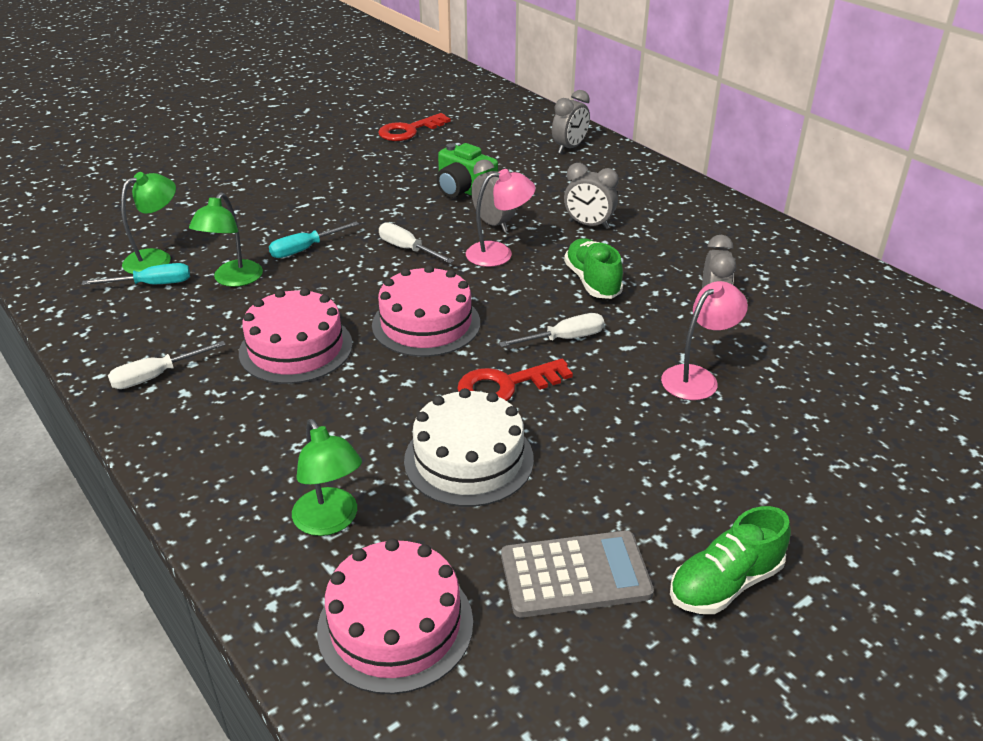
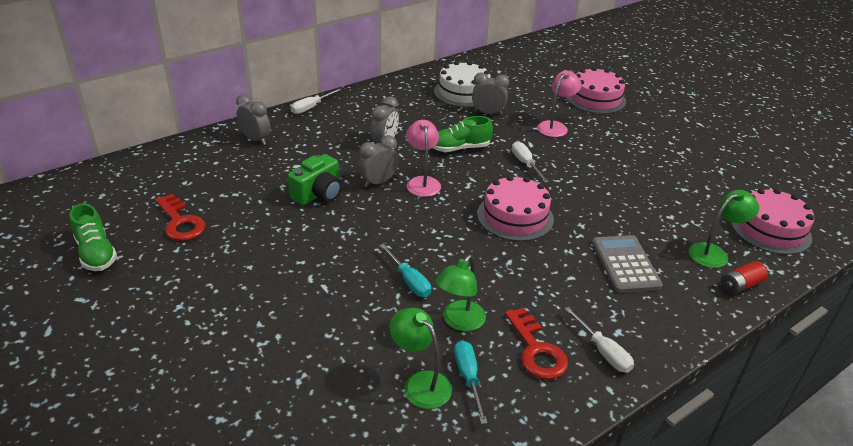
camera: 90 degrees left, 0 degrees up
(233, 280) = (459, 322): green lamp -> green lamp turned 105 degrees clockwise
(245, 536) = (740, 286): none -> red battery
(296, 348) = (553, 277): pink cake -> pink cake (595, 99)
(407, 249) = (413, 224): white screwdriver -> white screwdriver (311, 107)
(469, 459) = (646, 203): white cake -> white cake (463, 92)
(506, 385) = (576, 187): red key -> red key (536, 350)
(575, 574) = (713, 176): grey calculator -> grey calculator (625, 264)
(697, 377) = (555, 126): pink lamp -> pink lamp turned 75 degrees clockwise
(725, 583) = (699, 139): green shoe -> green shoe (96, 253)

